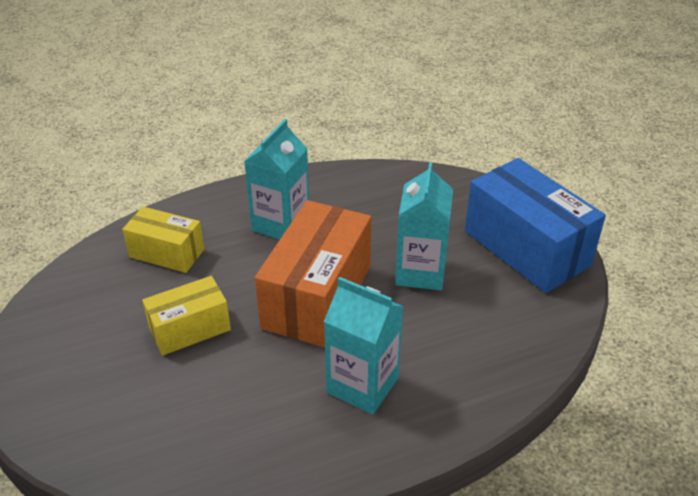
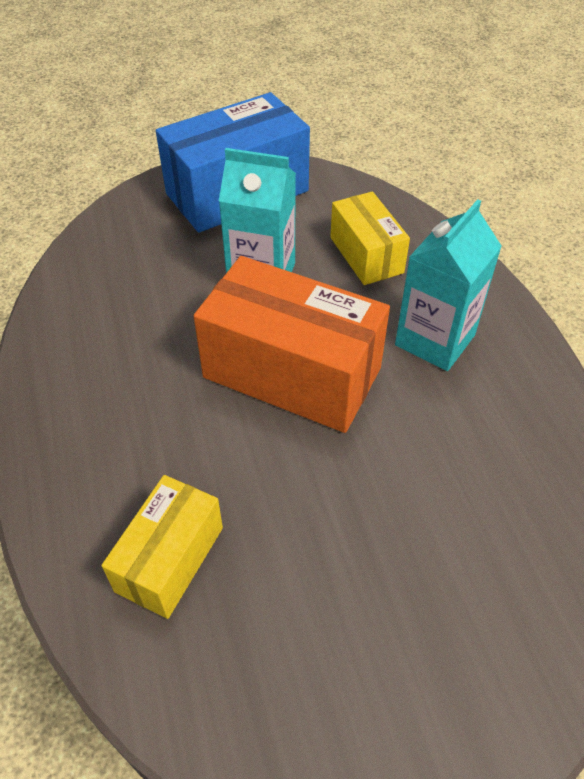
camera: 85 degrees left, 10 degrees up
(190, 329) = (341, 516): yellow box -> yellow box (366, 255)
(281, 224) = (136, 407): turquoise carton -> none

